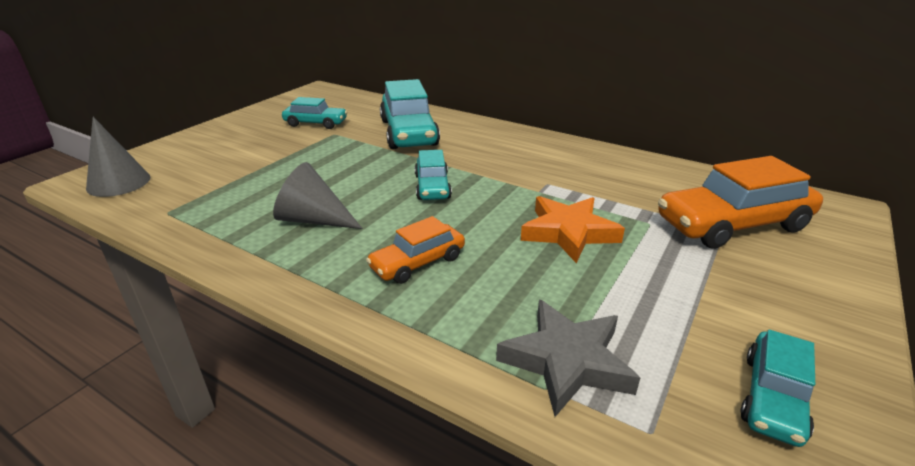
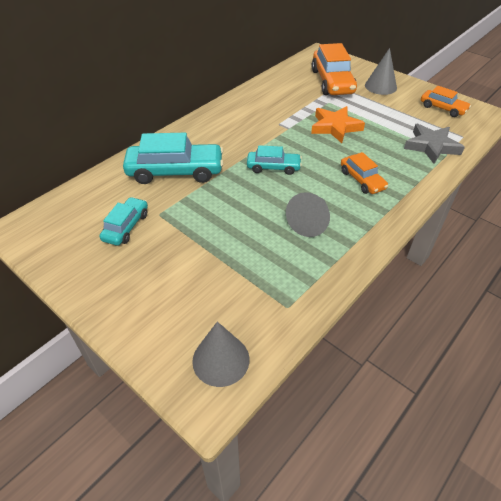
camera: 80 degrees left, 15 degrees up
(773, 397) = (442, 108): turquoise car -> orange car
(782, 286) = (380, 86): none -> grey cone

